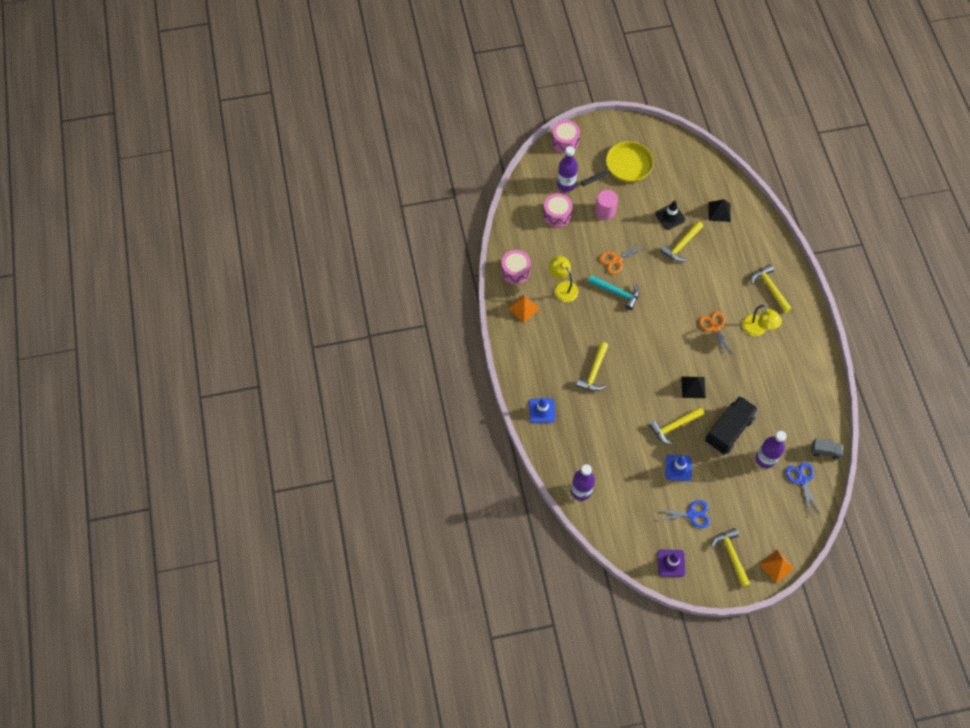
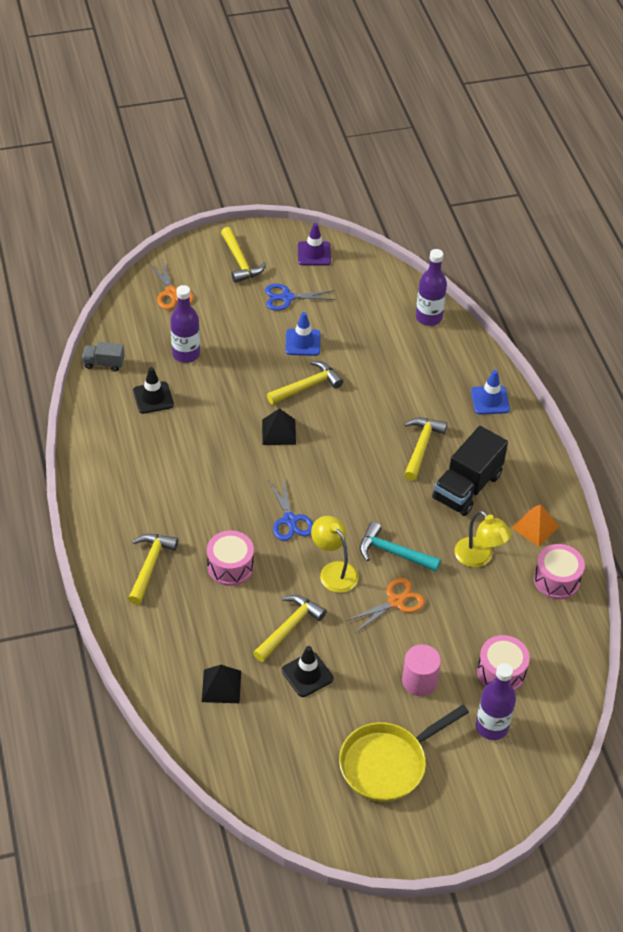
camera: 175 degrees right, 15 degrees down
(565, 141) = (503, 811): pink drum -> pink drum (230, 566)
(715, 327) = (242, 508): orange scissors -> orange scissors (171, 293)
(728, 430) = (232, 383): black truck -> black truck (467, 487)
(757, 329) = (177, 507): yellow lamp -> yellow lamp (334, 571)
(770, 288) = (150, 565): yellow hammer -> yellow hammer turned 135 degrees counterclockwise
(776, 566) = (186, 253): orange pyramid -> none
(784, 419) = (153, 398): none -> black traffic cone
(802, 480) = (140, 333): blue scissors -> blue scissors (290, 520)

